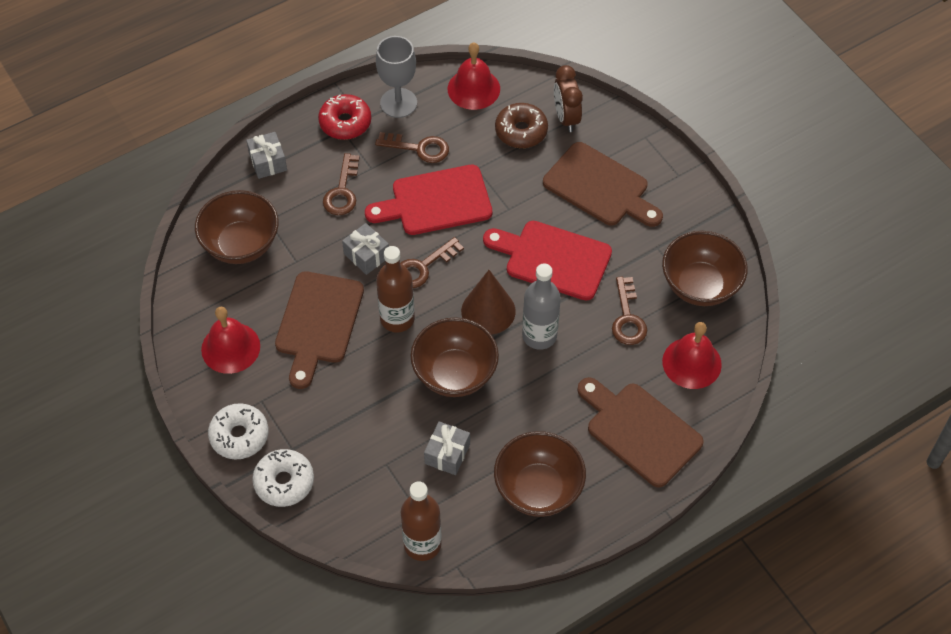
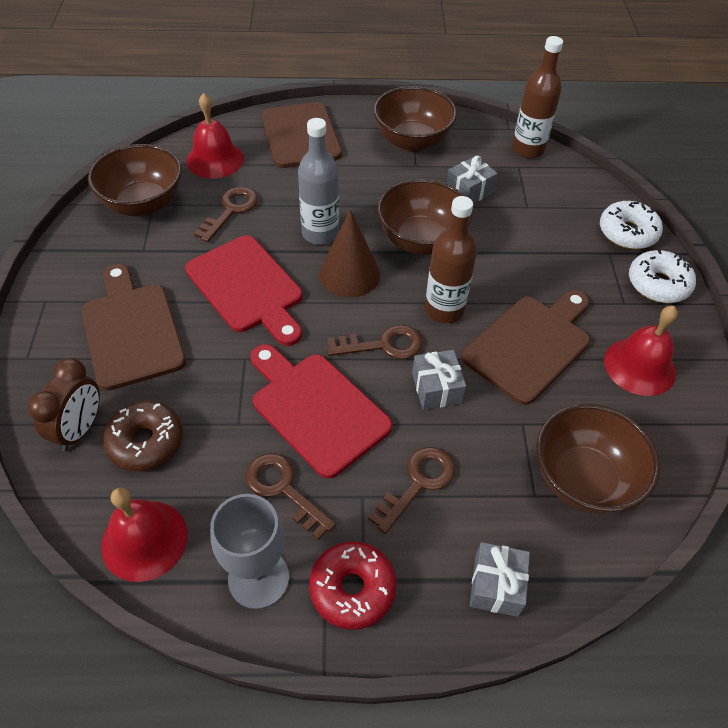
camera: 150 degrees left, 5 degrees down
(435, 201) = (316, 409): red cutting board -> red cutting board turned 150 degrees counterclockwise

